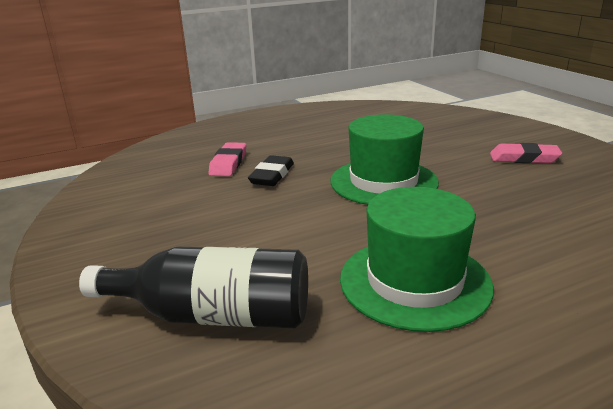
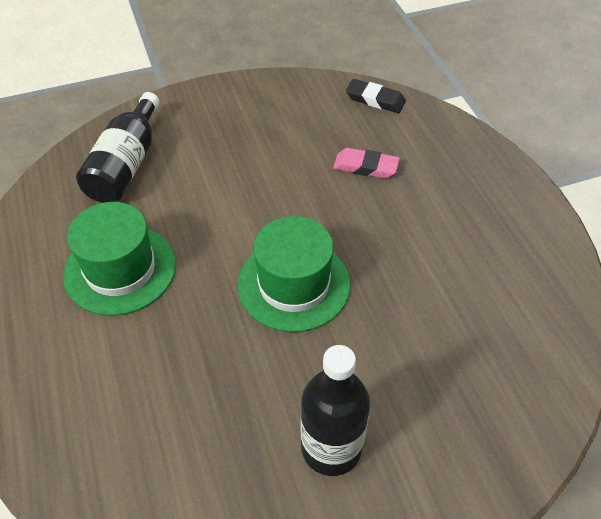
camera: 95 degrees right, 25 degrees up
(272, 175) = (329, 198): black eraser -> black eraser (375, 100)
(524, 158) = (331, 448): pink eraser -> black bottle

